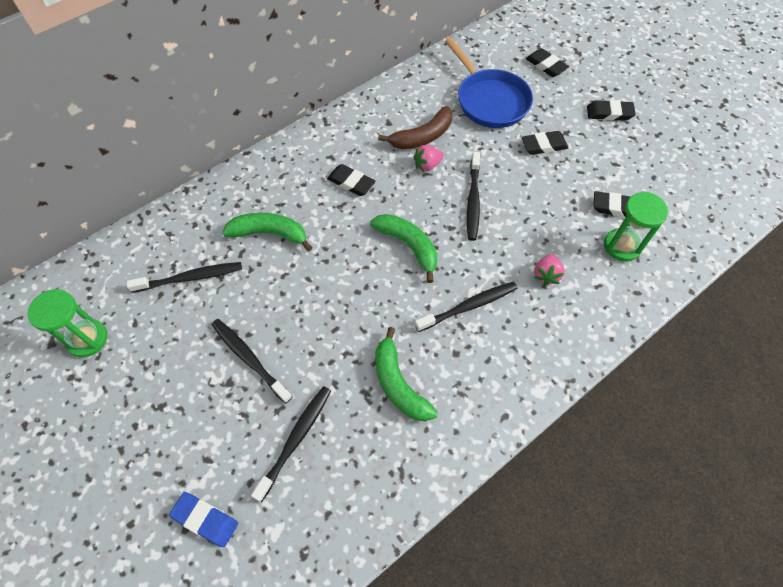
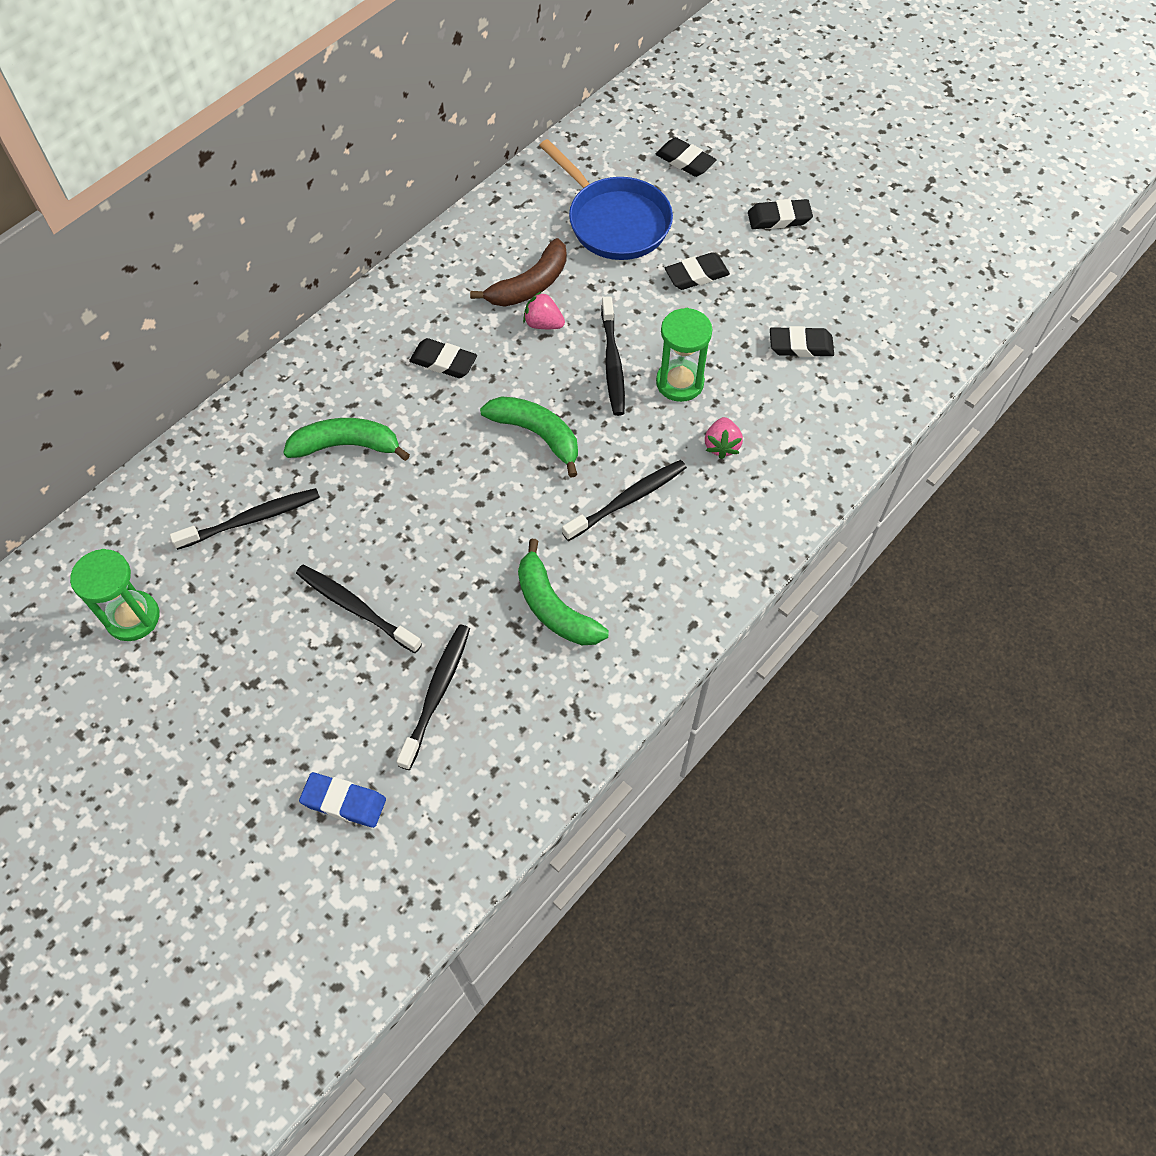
camera: 10 degrees left, 0 degrees up
(427, 165) = (543, 324): pink strawberry -> pink strawberry turned 60 degrees clockwise
(622, 246) = (814, 395): green hourglass -> green hourglass (679, 382)

